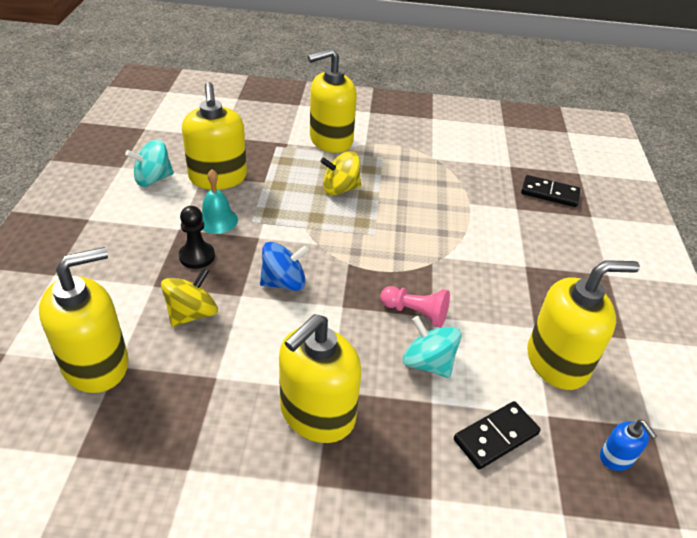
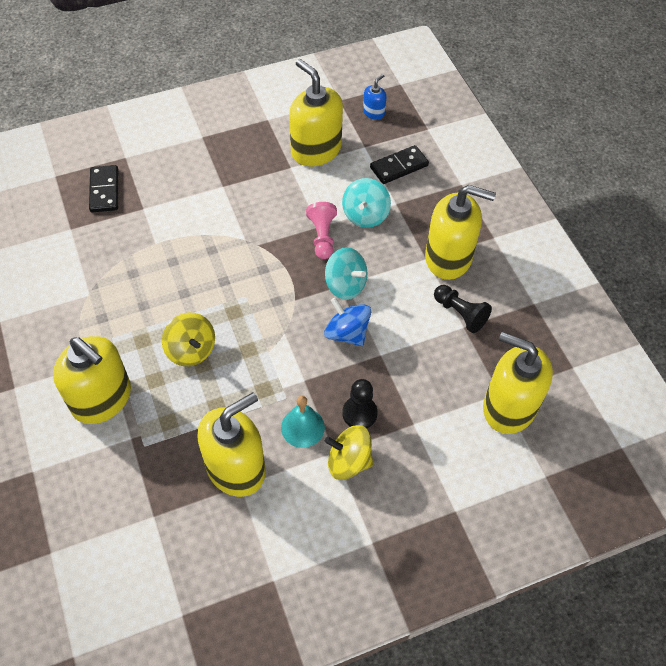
camera: 115 degrees left, 15 degrees up
(153, 179) = (275, 529): turquoise spinning top -> turquoise spinning top (345, 285)
(192, 313) = (422, 376): yellow spinning top -> yellow spinning top (348, 461)
(234, 383) = (460, 313): none -> black pawn
(496, 436) = (399, 167): black domino -> black domino turned 60 degrees counterclockwise

